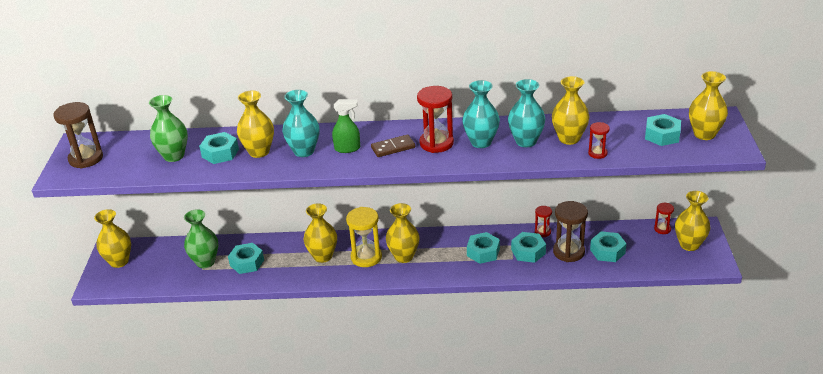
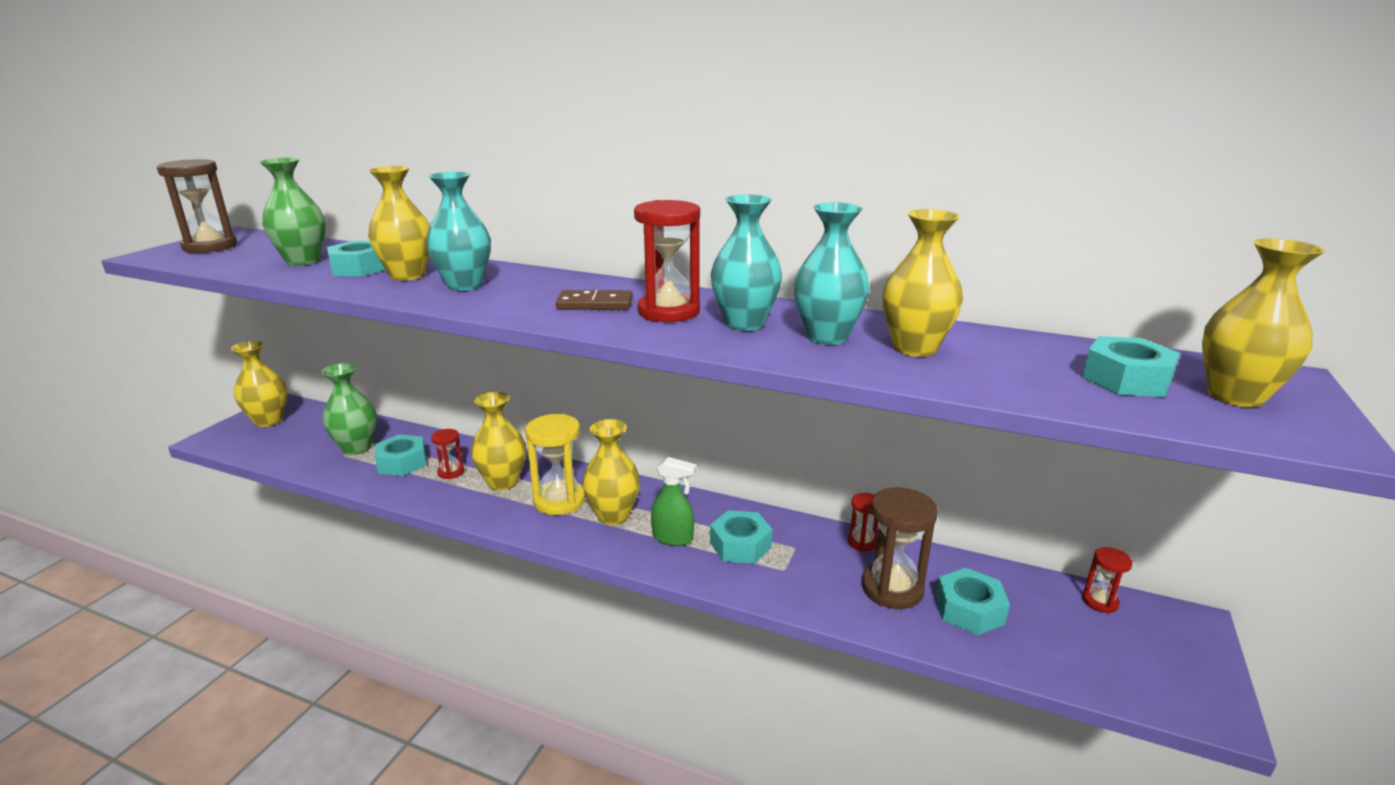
camera: 20 degrees right, 10 degrees down
(347, 148) = (528, 293): green spray bottle -> green spray bottle (673, 538)
(528, 251) = (818, 566): turquoise nut -> none
(597, 153) = (961, 378): red hourglass -> red hourglass (451, 472)
(689, 245) = (1153, 649): yellow vase -> none

